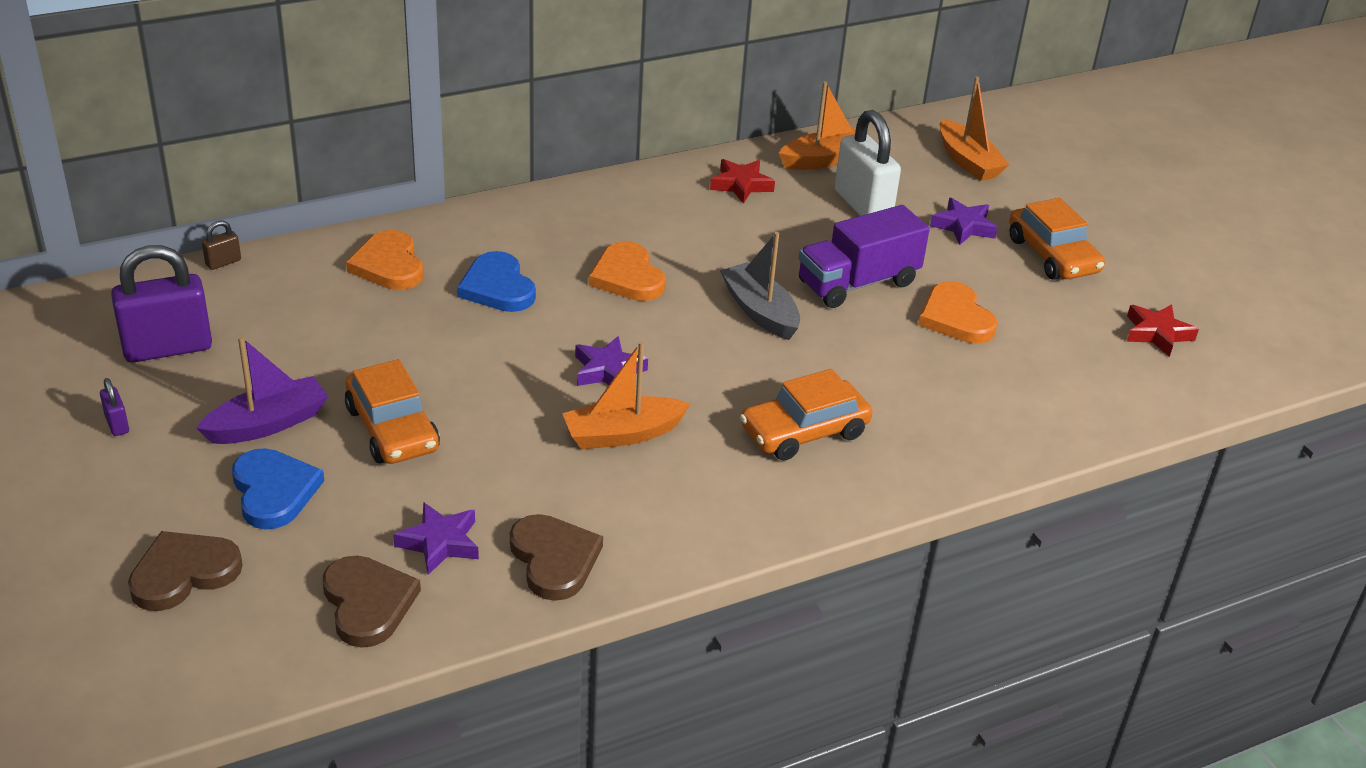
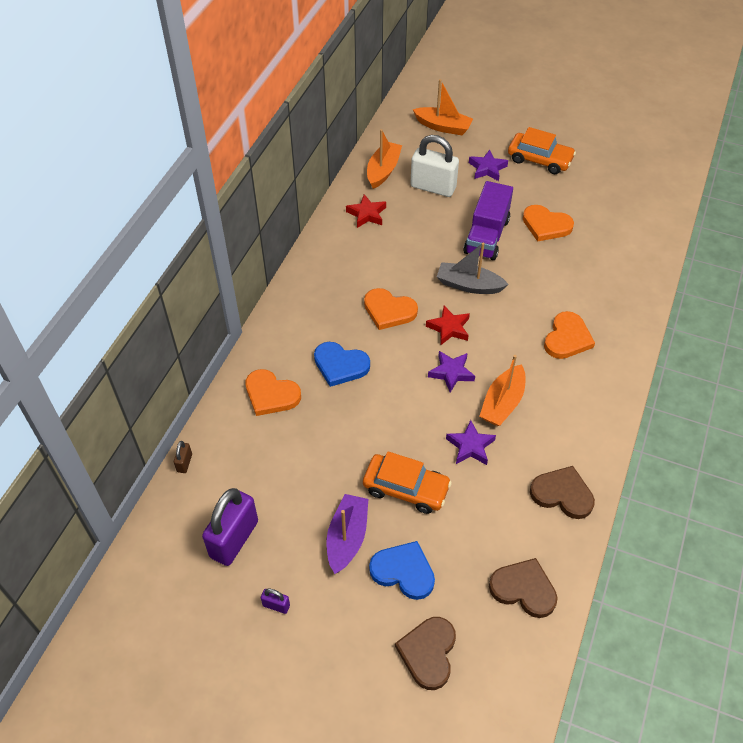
camera: 40 degrees left, 15 degrees up
(440, 543) = (508, 530): purple star -> purple star (470, 446)
(804, 432) = (567, 338): orange car -> orange heart
(1157, 334) = (624, 174): red star -> red star (449, 328)

